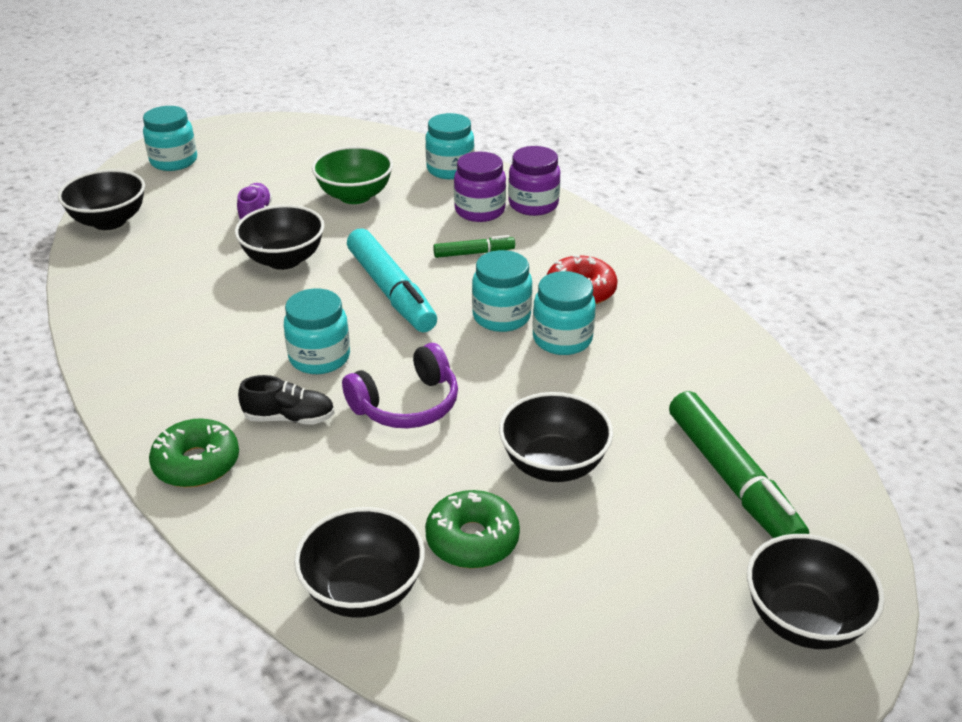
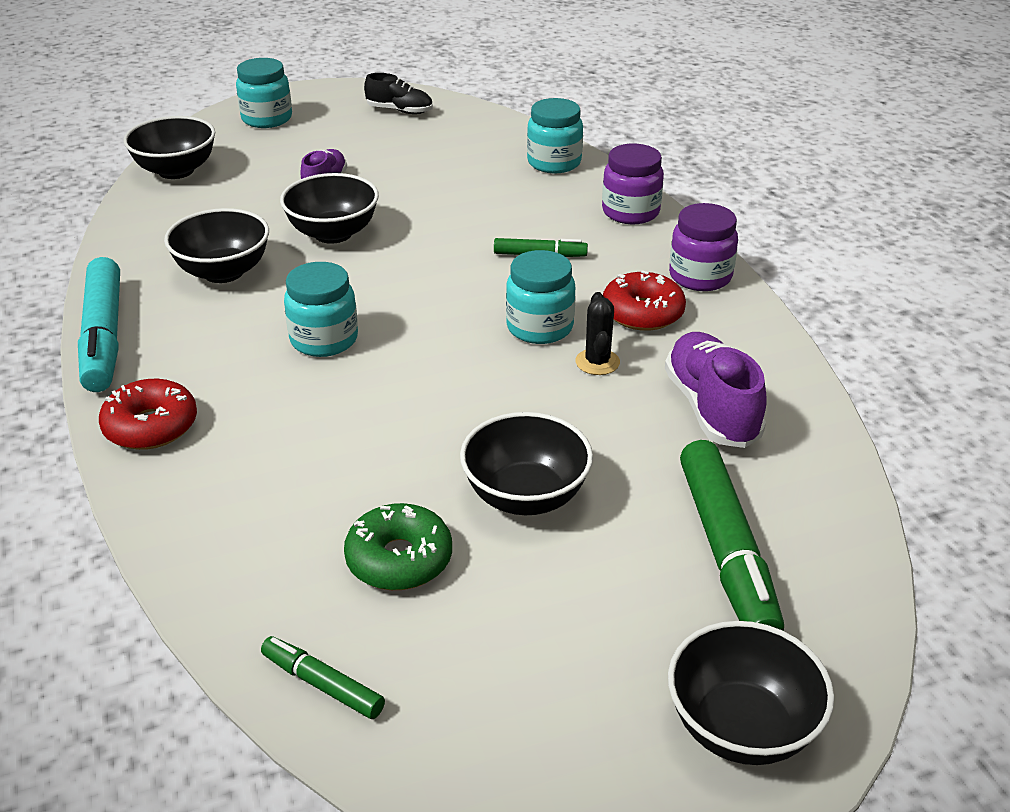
camera: 15 degrees right, 0 degrees up
(196, 463) = (151, 426): green donut -> red donut
(289, 418) = (265, 396): black shoe -> black shoe (400, 111)
(355, 196) = (437, 177): green bowl -> none
(363, 591) = (259, 589): black bowl -> black bowl (223, 272)
(391, 291) = (431, 282): turquoise marker -> turquoise marker (104, 336)
(406, 404) = (393, 403): purple headphones -> none
(456, 661) = (322, 684): none -> green marker
(480, 211) = (567, 211): purple jar -> purple jar (700, 276)
(562, 339) = (597, 362): turquoise jar -> black cactus
(670, 363) = (711, 408): none -> purple shoe

